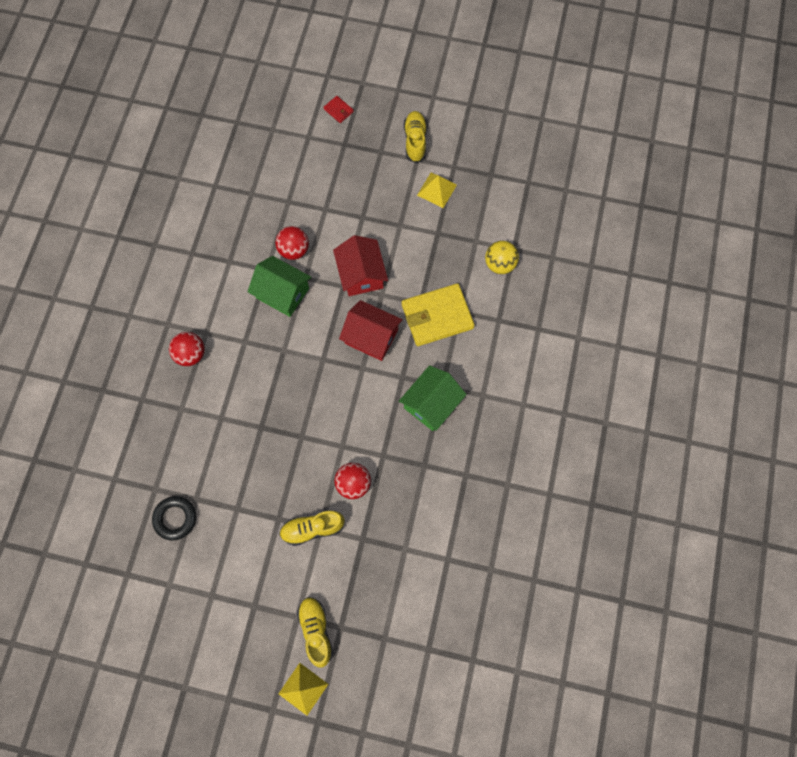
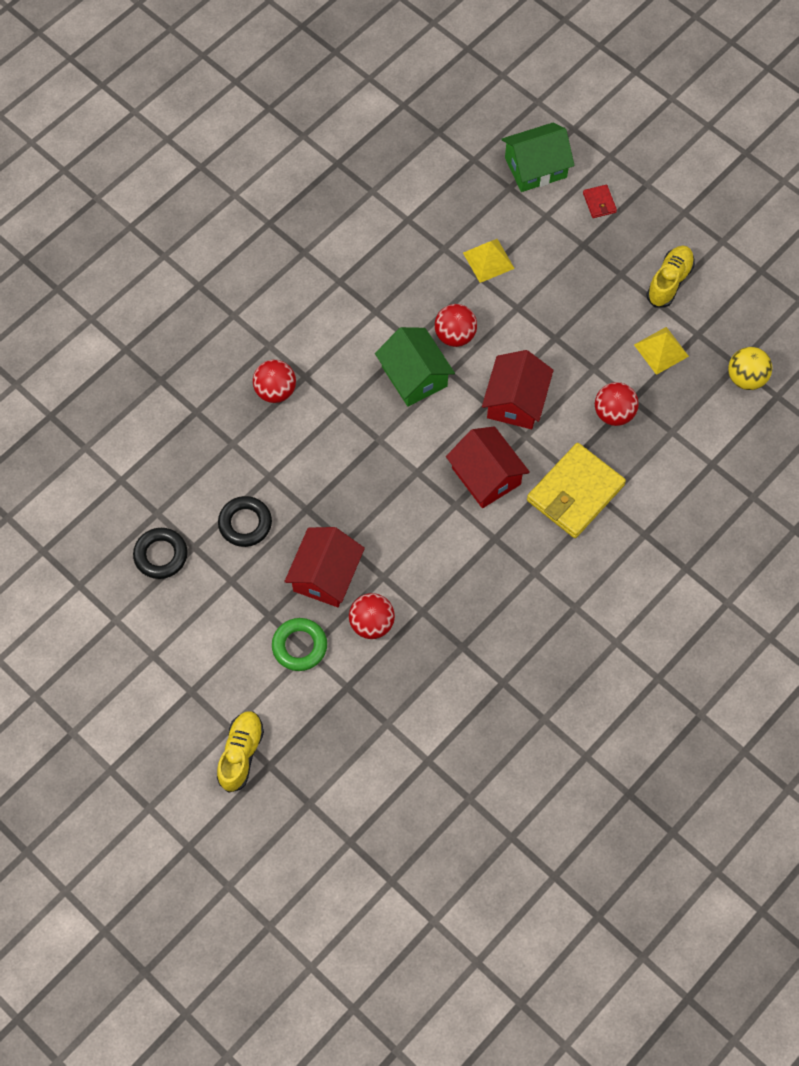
camera: 30 degrees right, 5 degrees down
(223, 461) = (245, 523): none -> black ring
(301, 467) = (325, 575): none -> red house
(303, 688) = (193, 804): yellow pyramid -> yellow pyramid (488, 260)
(312, 528) = (299, 646): yellow shoe -> green ring
(431, 248) = (614, 413): none -> red ball
(431, 404) = (510, 585): green house -> green house (535, 167)
(437, 316) = (575, 493): yellow wallet -> yellow wallet turned 60 degrees counterclockwise
(500, 264) = (684, 472): yellow ball -> yellow ball (746, 378)

